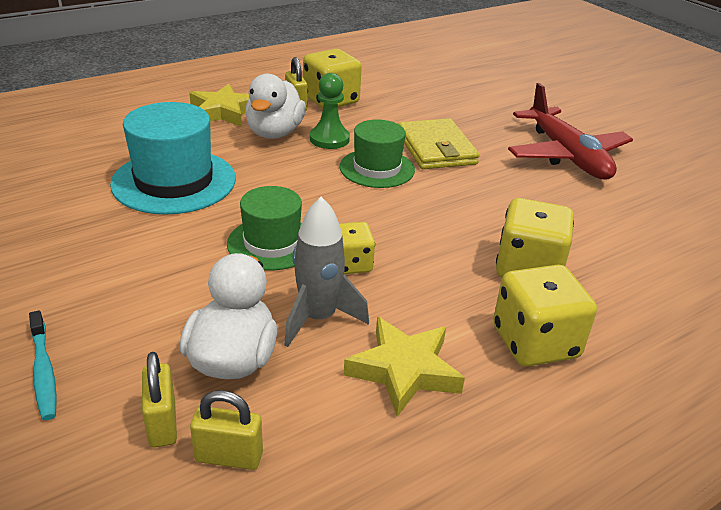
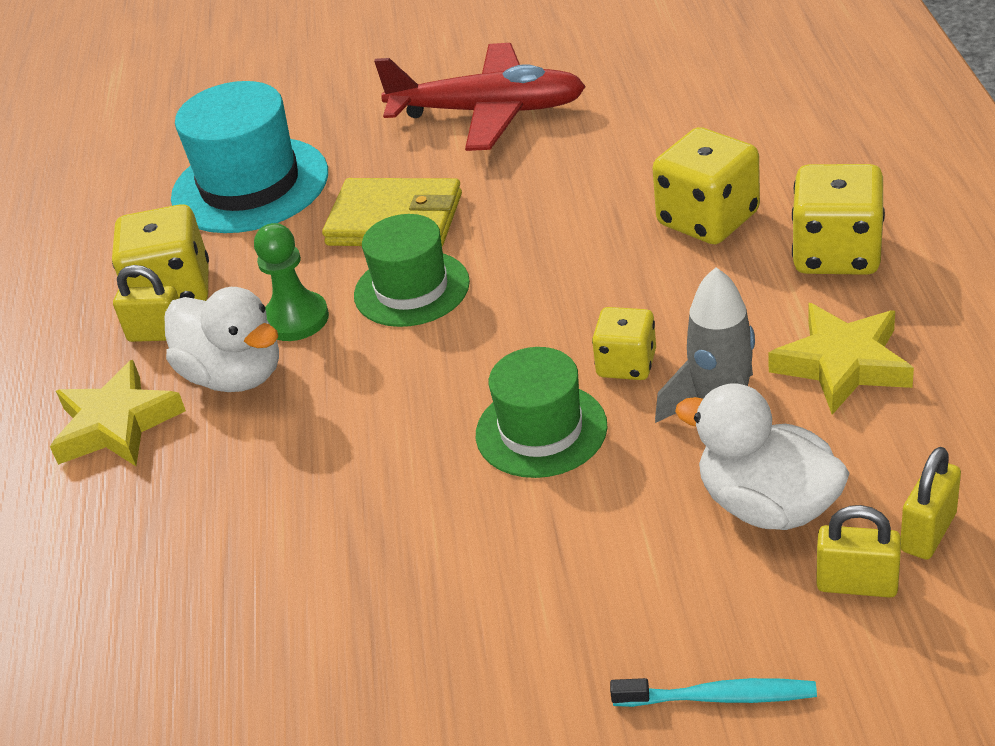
camera: 55 degrees left, 5 degrees up
(174, 181) = (311, 515): turquoise hat -> turquoise hat (250, 185)

